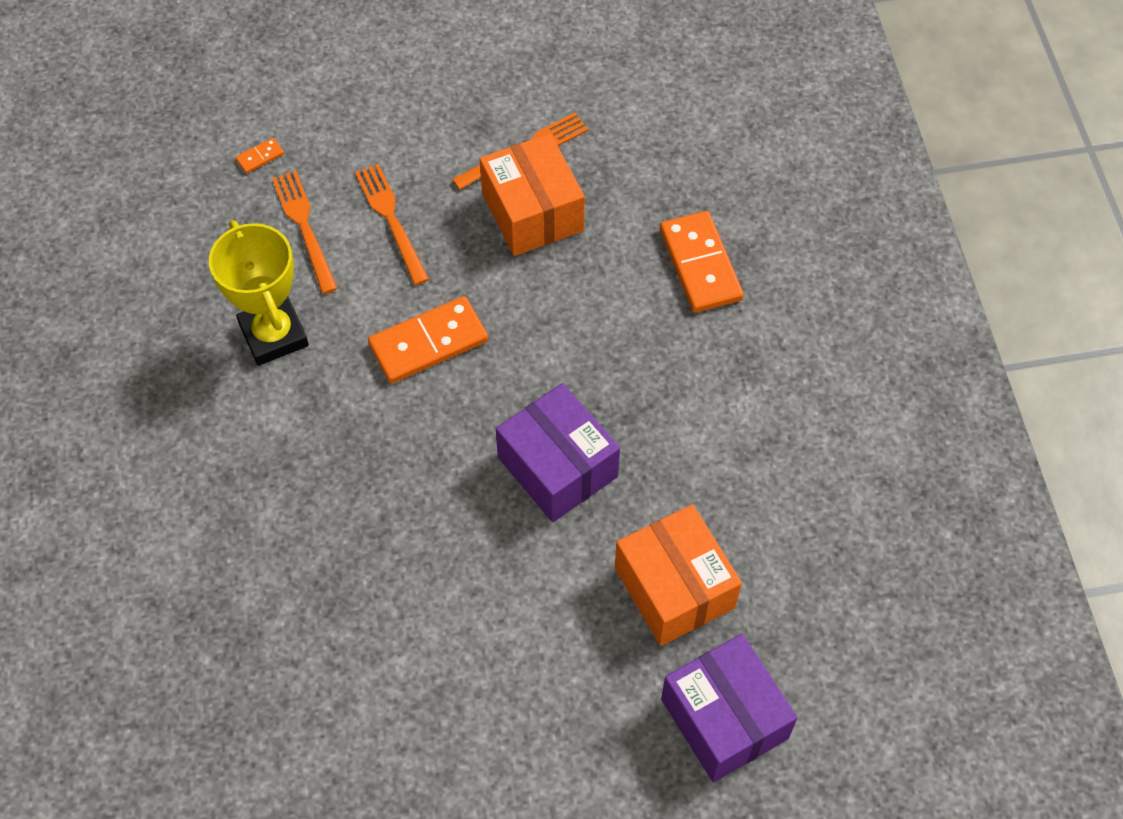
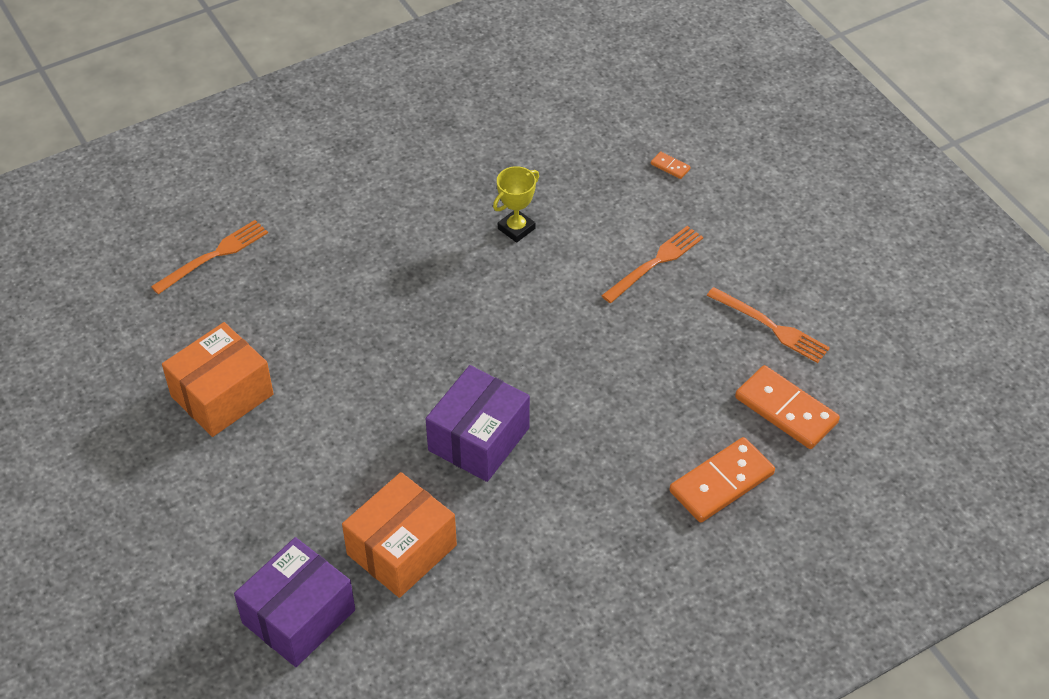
camera: 70 degrees right, 10 degrees down
(273, 335) = (516, 228): yellow trophy -> yellow trophy, size x0.61
(305, 228) = (620, 214): orange fork -> orange fork (213, 256)
(428, 342) = (554, 322): orange domino -> orange domino (786, 410)
(532, 212) = (712, 350): orange box -> orange box (222, 395)

